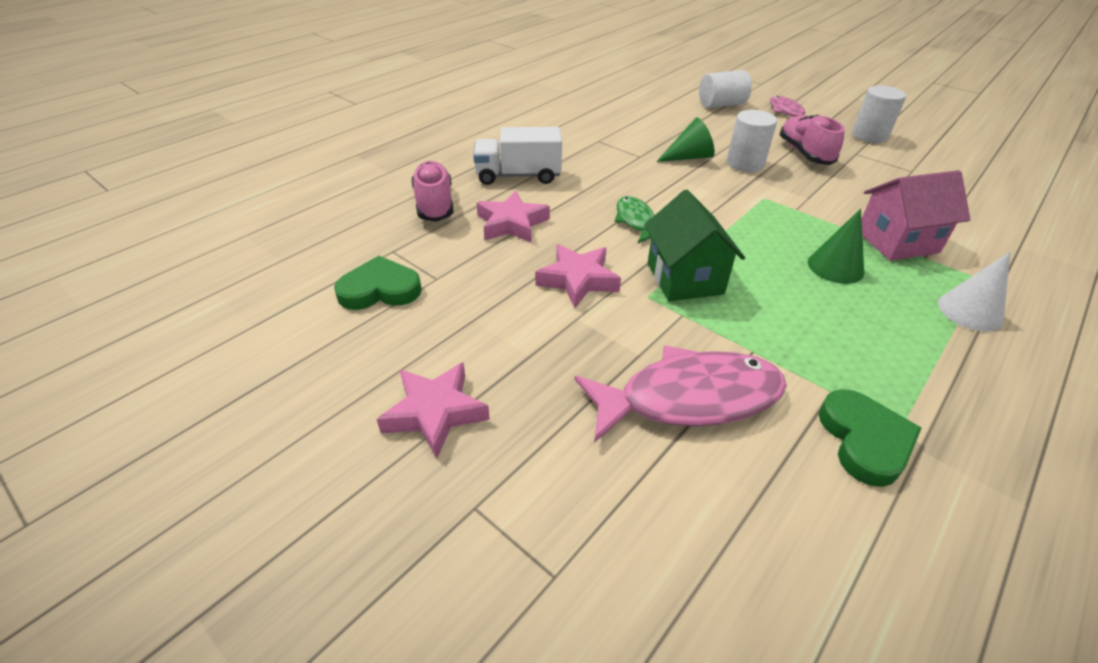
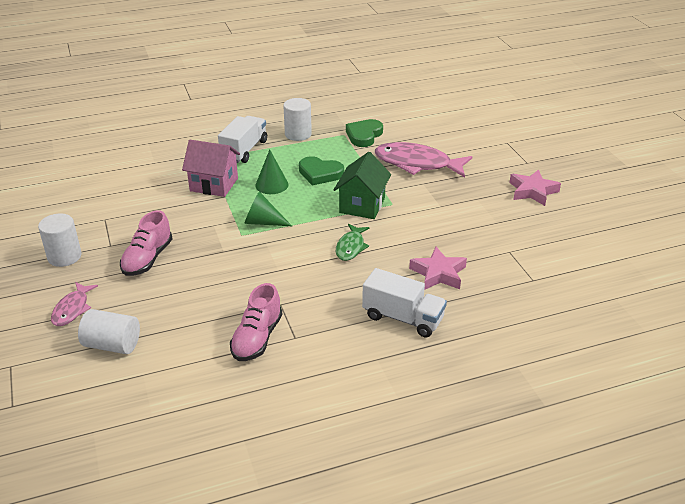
camera: 150 degrees left, 5 degrees down
(380, 289) = (547, 255): green heart -> green heart (320, 173)
(434, 204) = (488, 311): pink shoe -> pink shoe (257, 338)
(578, 280) = (424, 223): pink star -> none
(689, 157) = (242, 288): green cone -> green cone (263, 222)
(745, 163) = (209, 266): white cylinder -> white cylinder (298, 134)
(970, 311) = (244, 150): white cone -> white truck

